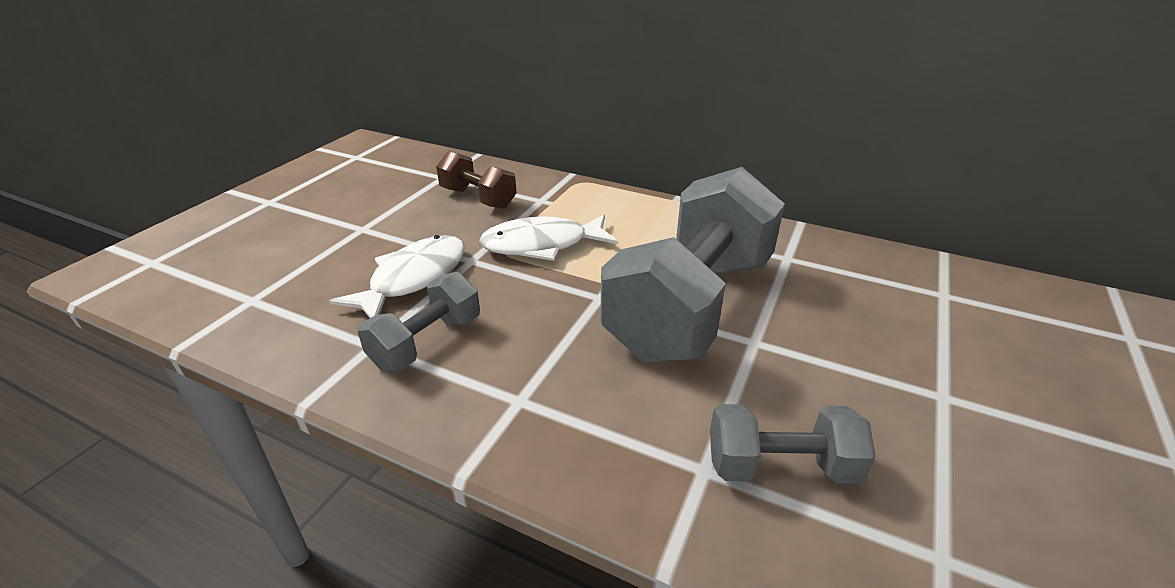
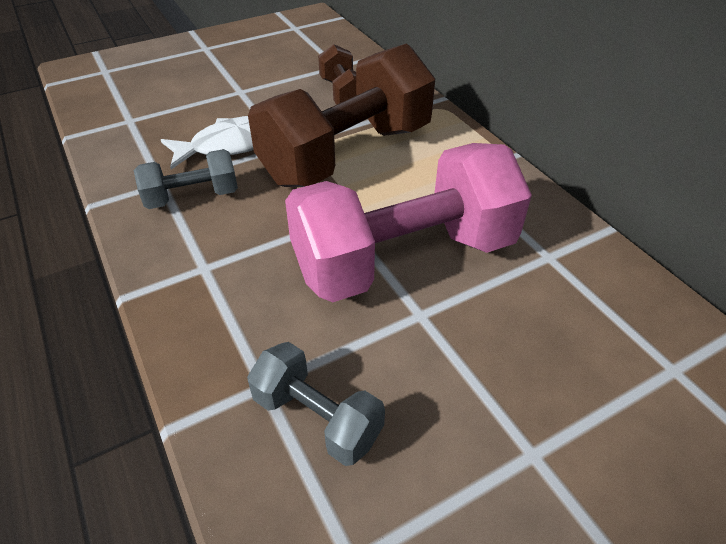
camera: 35 degrees right, 10 degrees up
(542, 245) = (347, 154): white fish -> brown dumbbell
(691, 306) = (404, 258): grey dumbbell -> pink dumbbell

